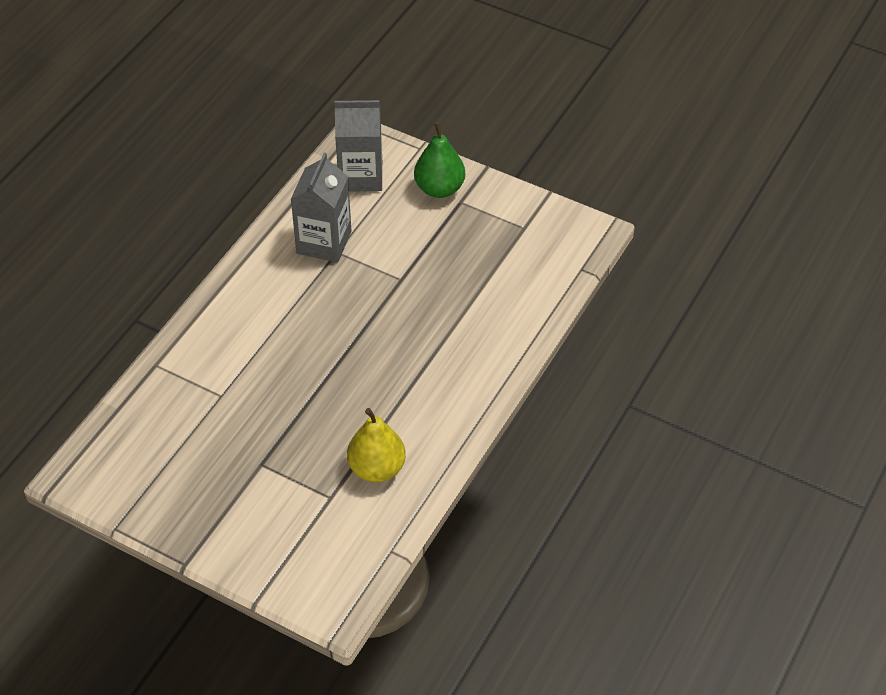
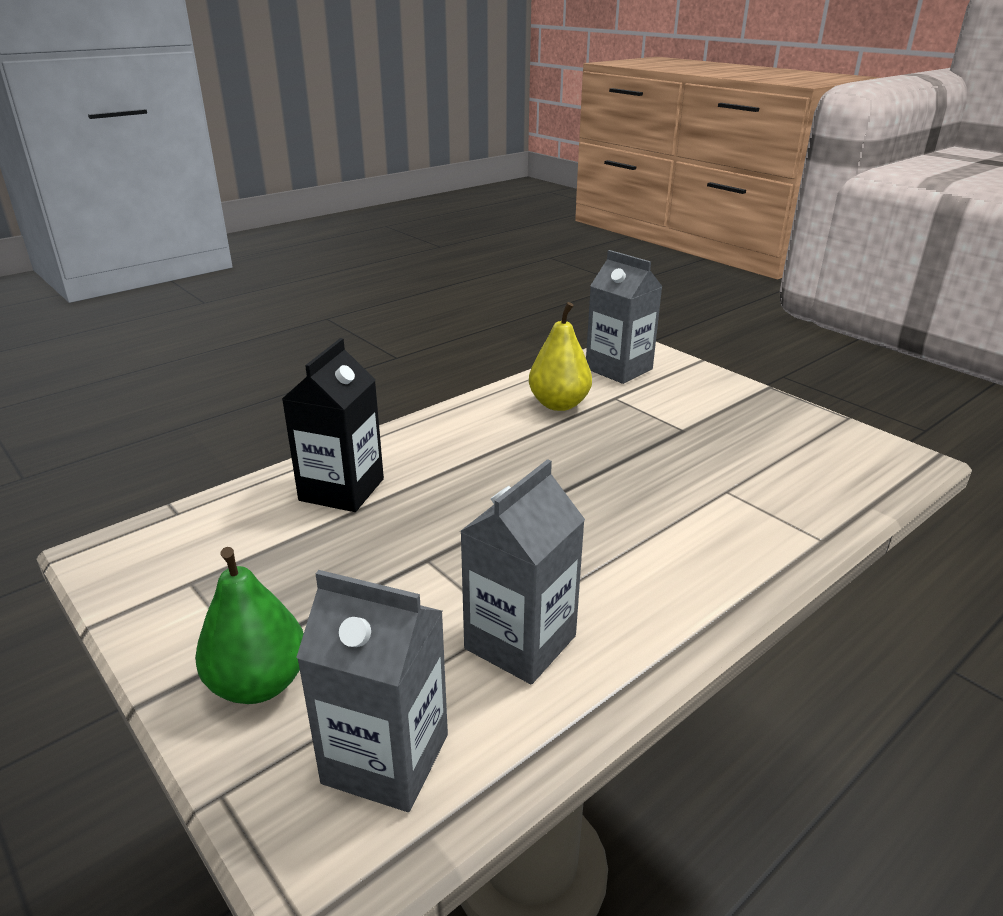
camera: 160 degrees left, 20 degrees down
(338, 550) = (618, 369): none -> grey carton
(491, 317) = (342, 490): none -> black carton

